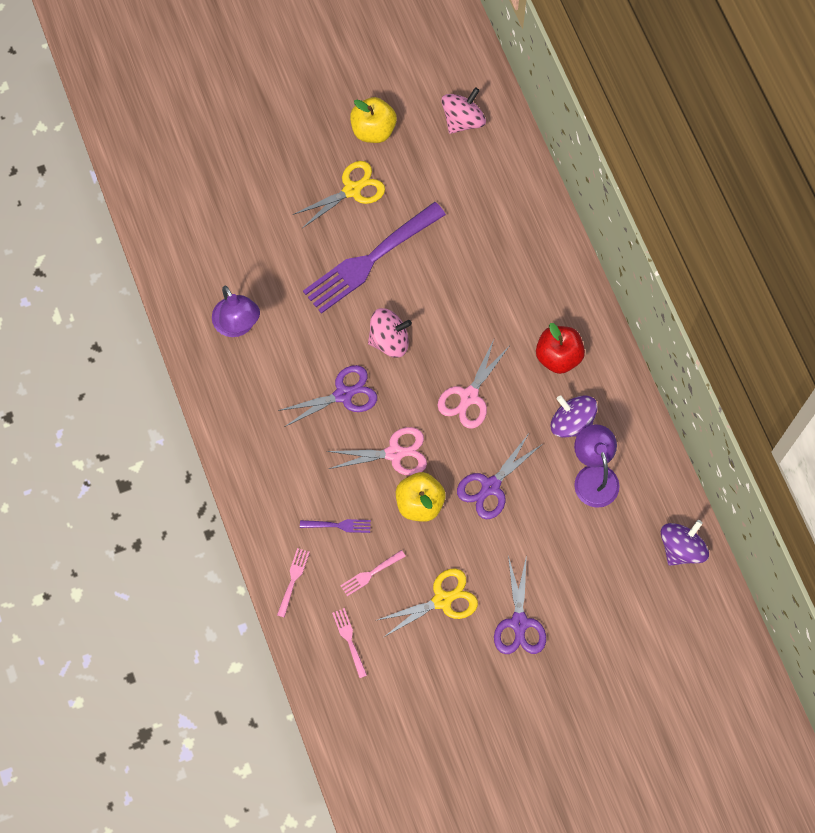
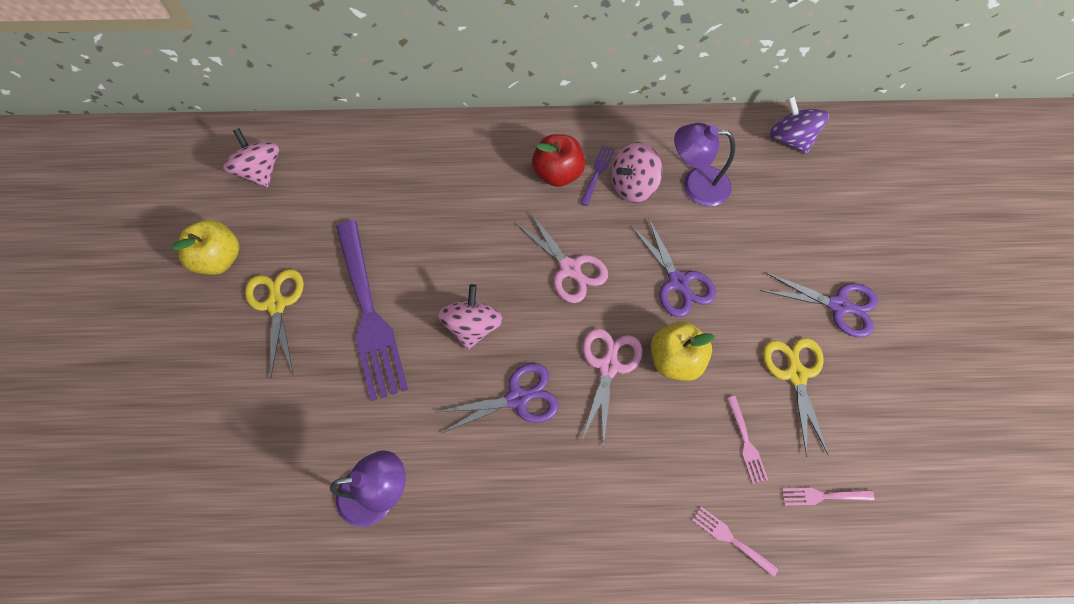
camera: 70 degrees left, 5 degrees down
(339, 525) = (676, 459): purple fork -> purple fork (597, 172)
(343, 394) = (517, 398): purple scissors -> purple scissors turned 75 degrees clockwise
(572, 423) = (633, 185): purple spinning top -> pink spinning top

